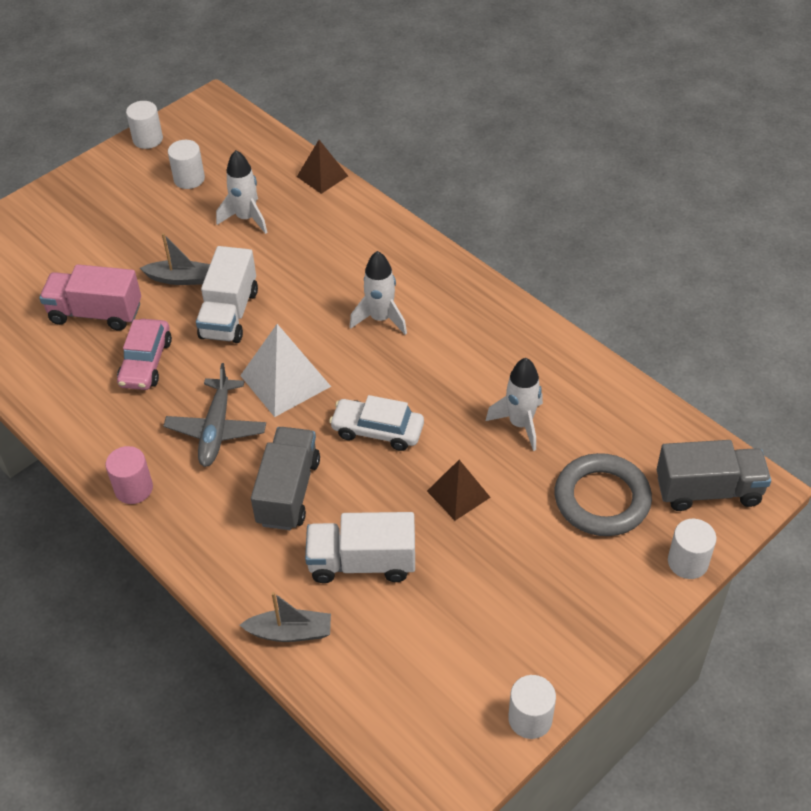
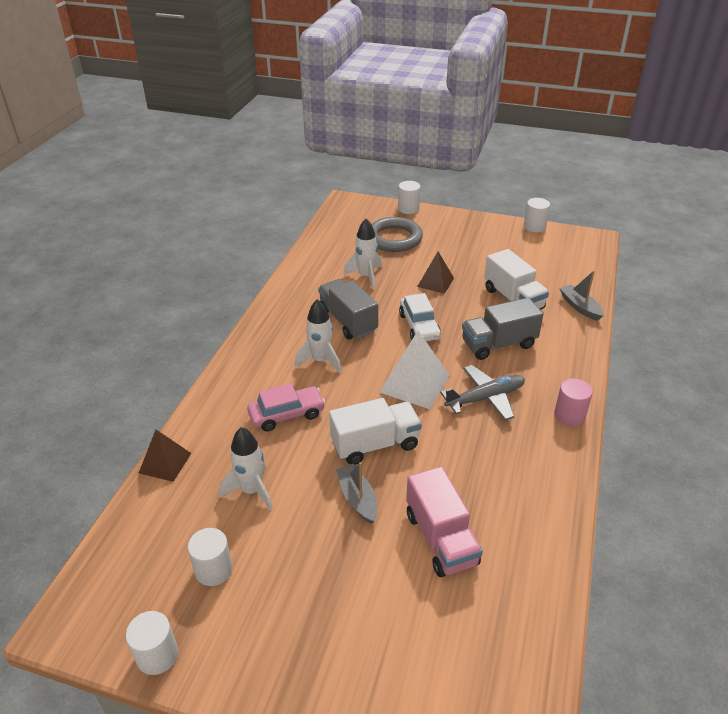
camera: 120 degrees left, 10 degrees down
(146, 362) = (463, 470): pink car -> pink car (287, 414)
(708, 490) = (360, 212): grey truck -> grey truck (348, 321)

